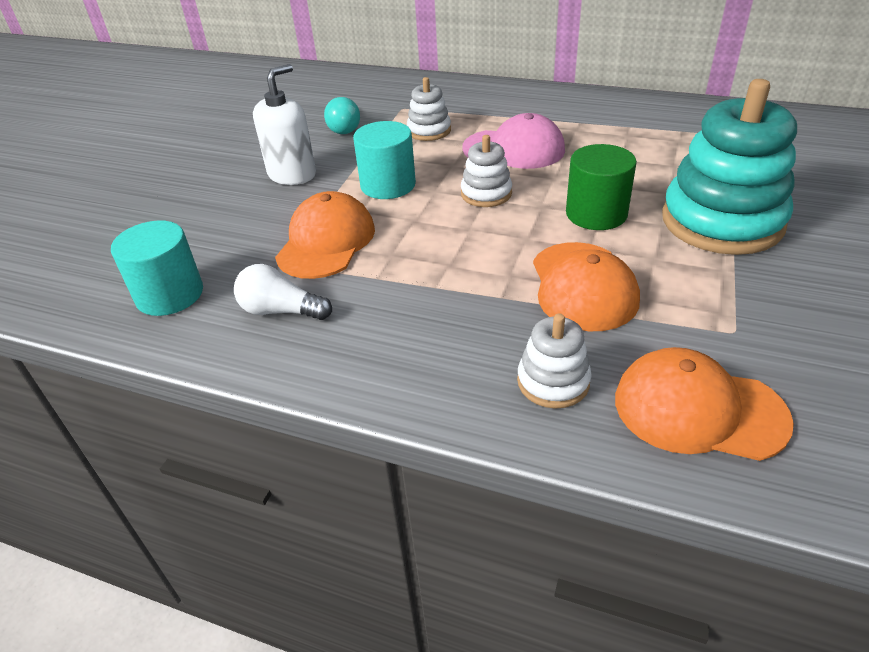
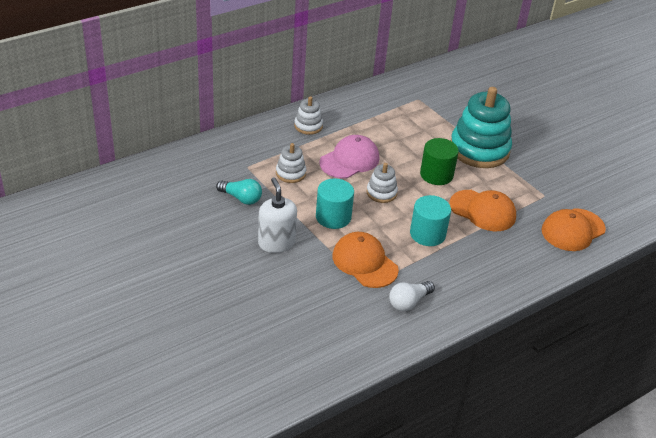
camera: 60 degrees left, 0 degrees up
(170, 294) = (353, 334): turquoise cylinder -> turquoise cylinder (427, 234)
(553, 382) = (529, 252): white stacking toy -> white stacking toy (308, 126)

